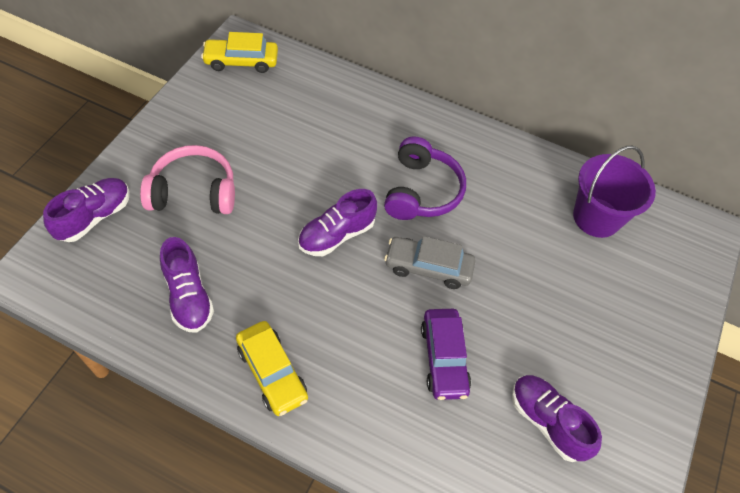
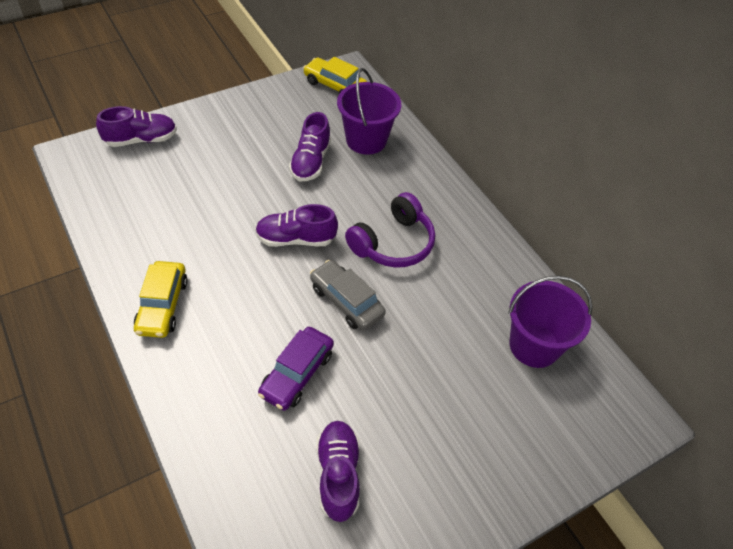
camera: 35 degrees right, 5 degrees down
(188, 296) = (154, 223): purple shoe -> purple shoe (310, 162)
(193, 192) = (220, 156): pink headphones -> none
(317, 103) = (366, 140): none -> purple bucket

